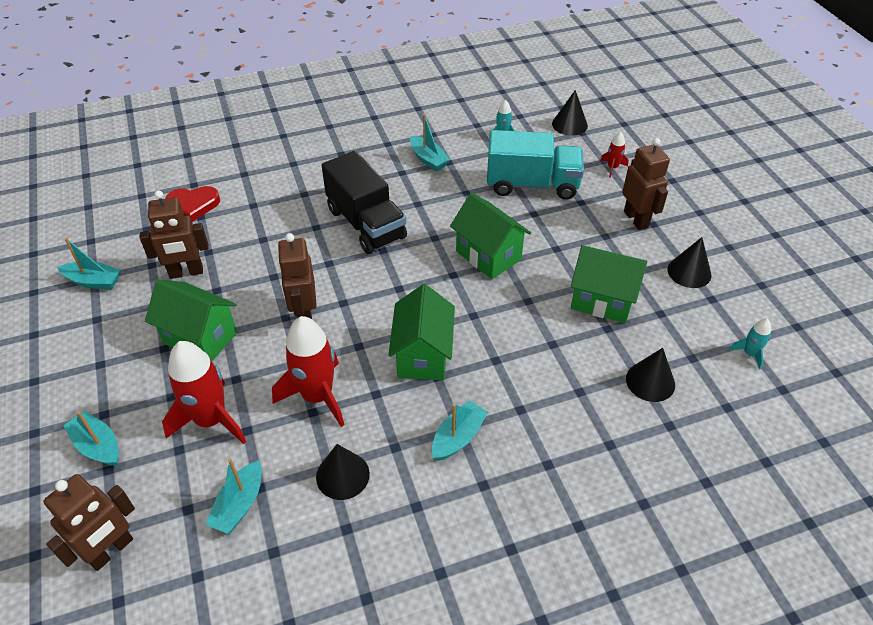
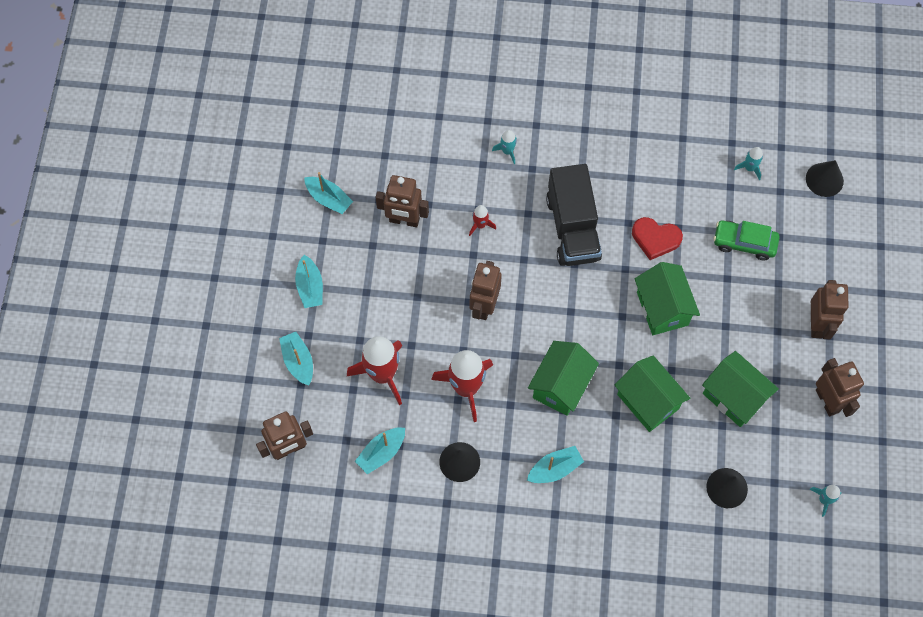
camera: 25 degrees right, 20 degrees up
(193, 205) = (432, 142): red heart -> red heart (655, 239)
(200, 338) = (396, 294): green house -> green house (647, 401)
(273, 189) = (507, 151): none -> turquoise rocket
(428, 159) = (663, 171): turquoise boat -> turquoise boat (310, 287)
(532, 184) = (744, 243): turquoise truck -> green car
(612, 168) = (833, 253): red rocket -> red rocket (480, 225)
(689, 272) = (827, 401): black cone -> brown robot

